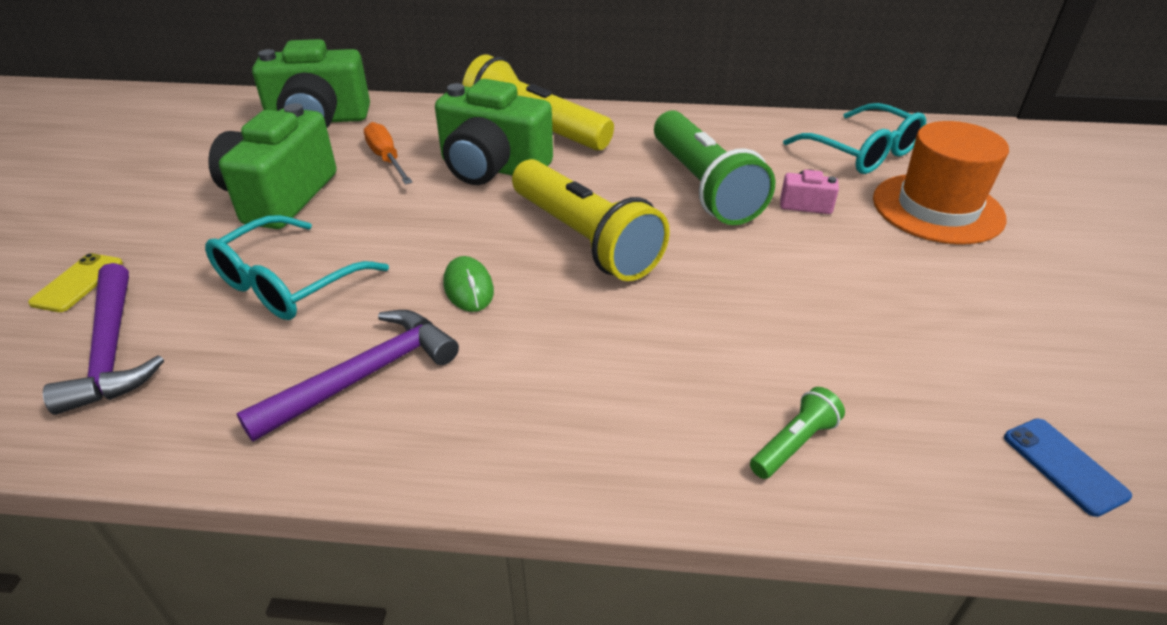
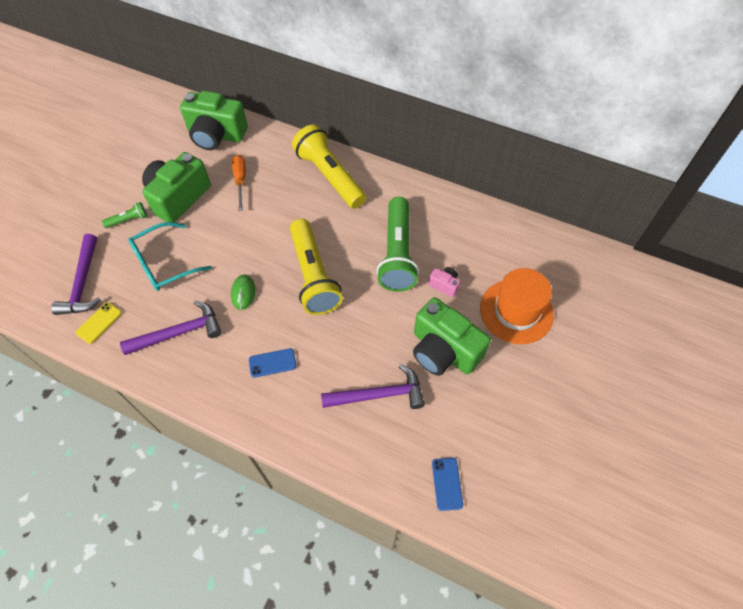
camera: 20 degrees right, 20 degrees up
(77, 283) = (76, 234): yellow phone -> yellow phone (99, 323)
(492, 168) = (292, 204): green camera -> green camera (443, 350)
(587, 373) = (272, 363): none -> blue phone
(794, 444) = (338, 431): green flashlight -> green flashlight (128, 220)
(822, 366) = (379, 395): none -> purple hammer
(862, 153) = (508, 252): turquoise glasses -> none

